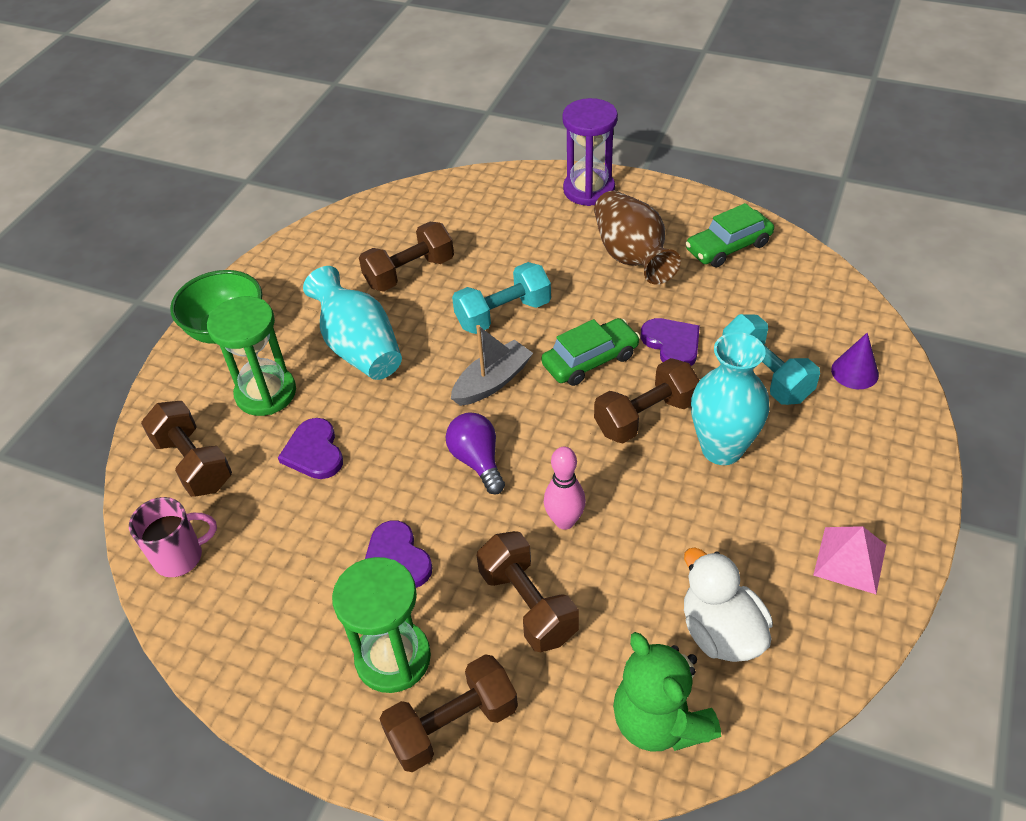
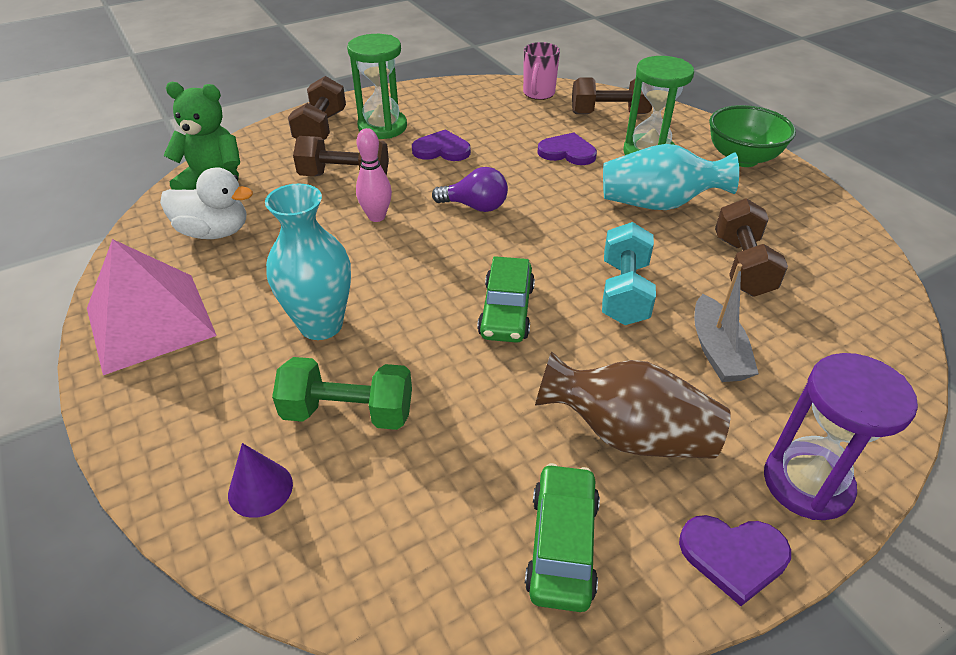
camera: 125 degrees right, 5 degrees down
(492, 382) = (545, 247): grey boat -> grey boat (717, 351)
(645, 416) = (407, 304): brown dumbbell -> none
(672, 344) = (464, 375): purple heart -> purple heart (733, 556)
(765, 375) = (348, 413): turquoise dumbbell -> green dumbbell
(850, 559) = (150, 322): pink pyramid -> pink pyramid, size x1.81

